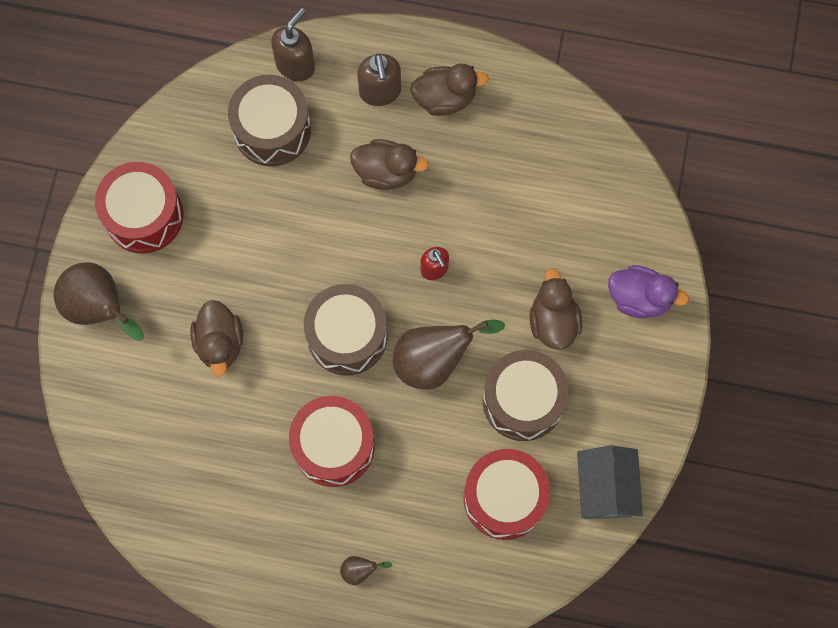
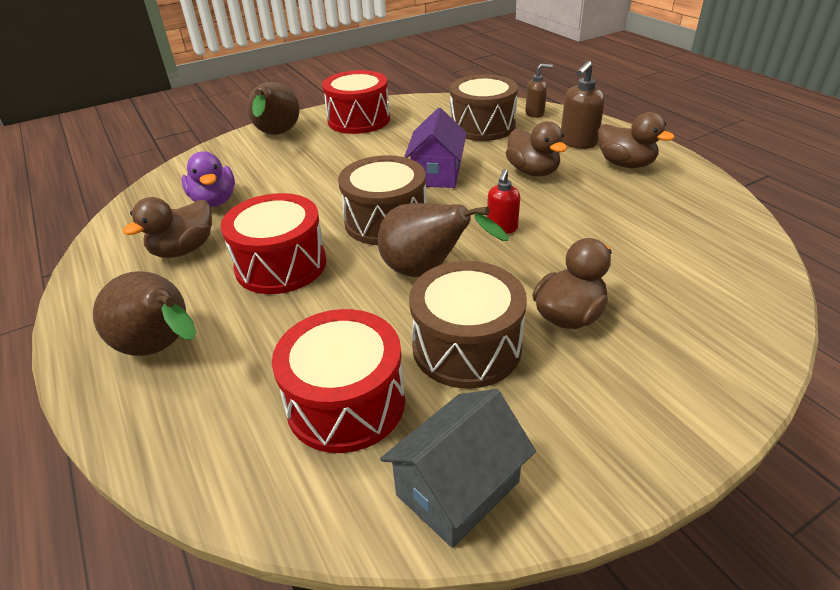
camera: 50 degrees right, 35 degrees down
(220, 343) = (306, 179): brown duck -> brown duck (184, 249)
(296, 65) = (535, 113): brown soap dispenser -> brown soap dispenser, size x0.67
(316, 242) = (436, 174): none -> purple house
(360, 571) = (162, 348): brown pear -> brown pear, size x2.27
(639, 298) = (690, 359): purple duck -> purple duck (214, 201)

